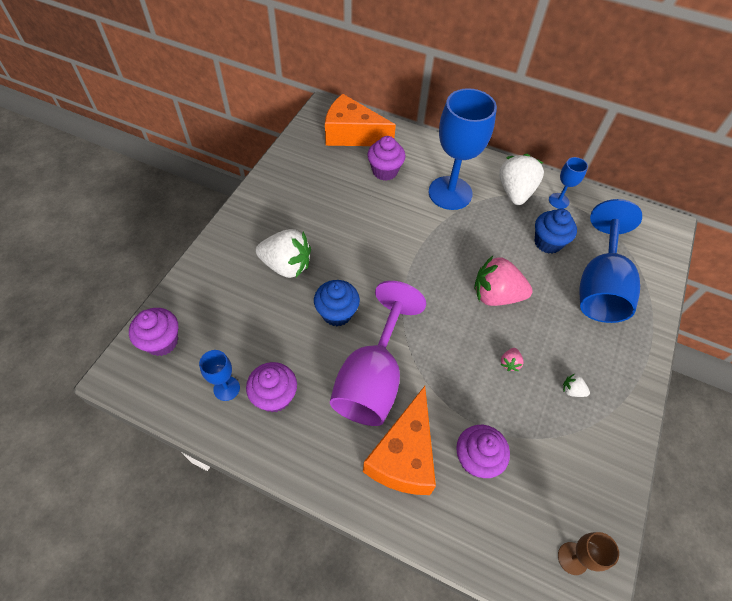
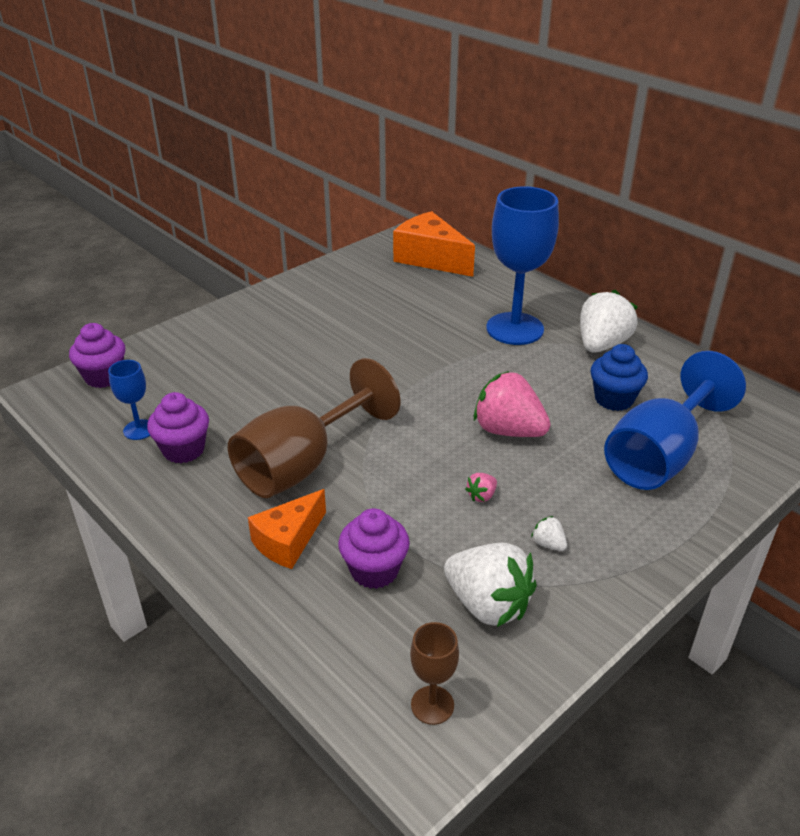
camera: 25 degrees right, 20 degrees down
(286, 265) = (277, 348): white strawberry -> white strawberry (487, 605)
(337, 313) = (303, 399): blue cupcake -> none
(372, 378) = (302, 464): purple goblet -> brown goblet
(385, 171) = (447, 295): purple cupcake -> none
(403, 456) = (288, 541): orange cheese -> orange cheese, size x0.65
(558, 201) = (657, 364): blue goblet -> none

